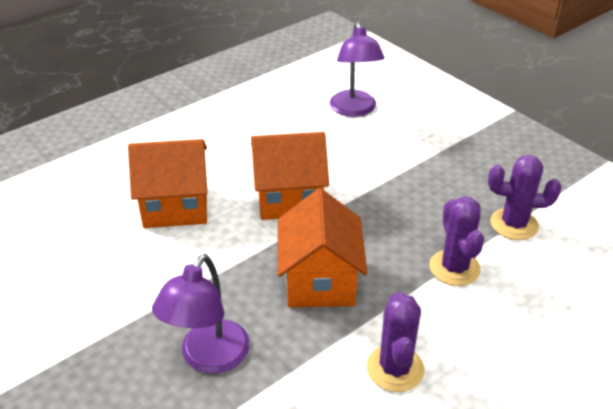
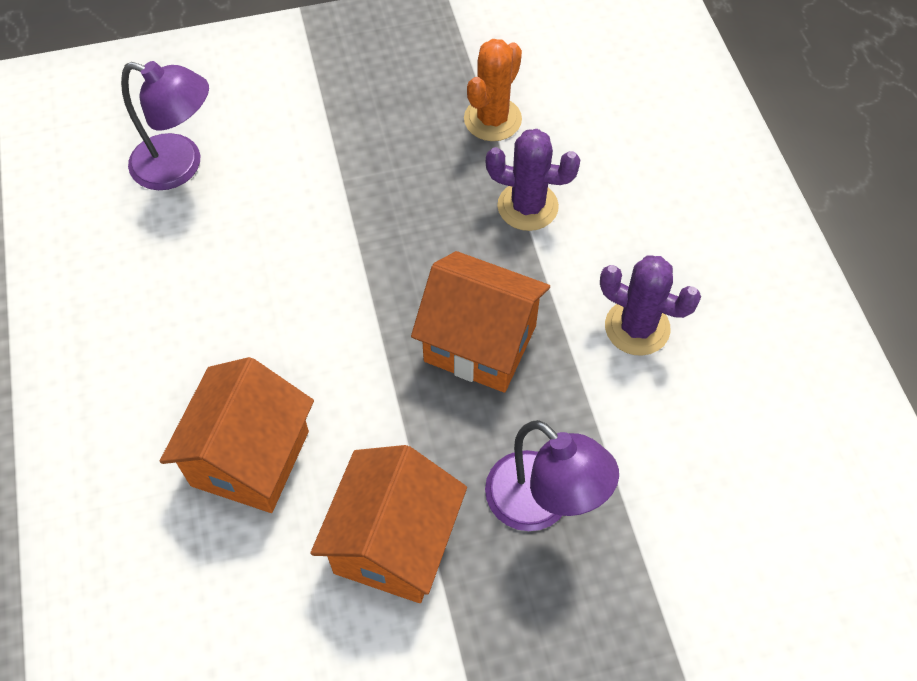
camera: 65 degrees left, 20 degrees up
(289, 199) = (317, 317): orange house -> orange house (394, 543)
(514, 224) = (492, 119): purple cactus -> orange cactus

